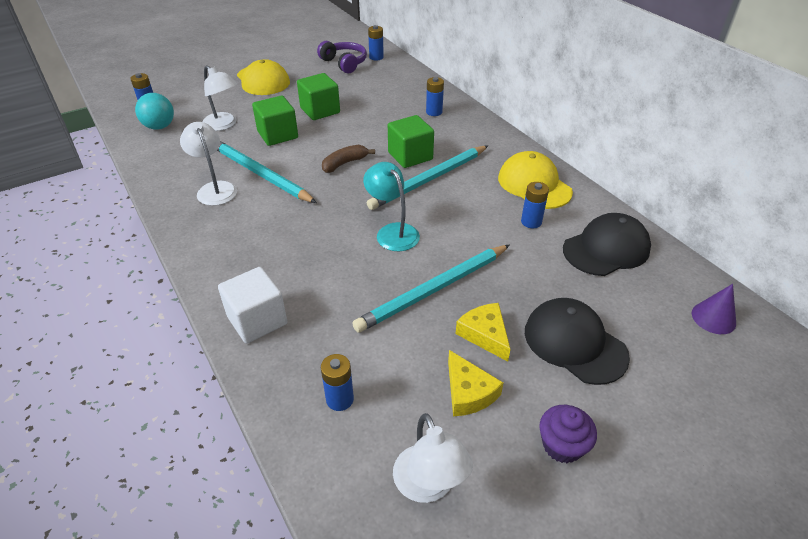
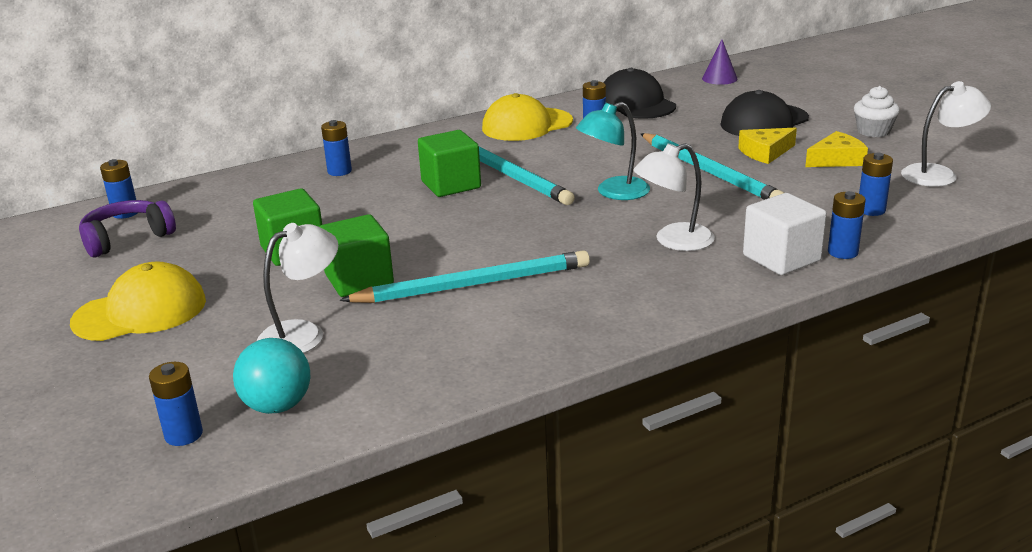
camera: 85 degrees left, 15 degrees down
(214, 189) = (509, 318): white lamp -> white lamp (673, 241)
(258, 362) = (842, 252): none -> blue battery
(260, 174) = (473, 284): turquoise pencil -> turquoise pencil turned 150 degrees counterclockwise
(345, 163) = (459, 225): brown banana -> none
(562, 445) = (873, 131): purple cupcake -> white cupcake

